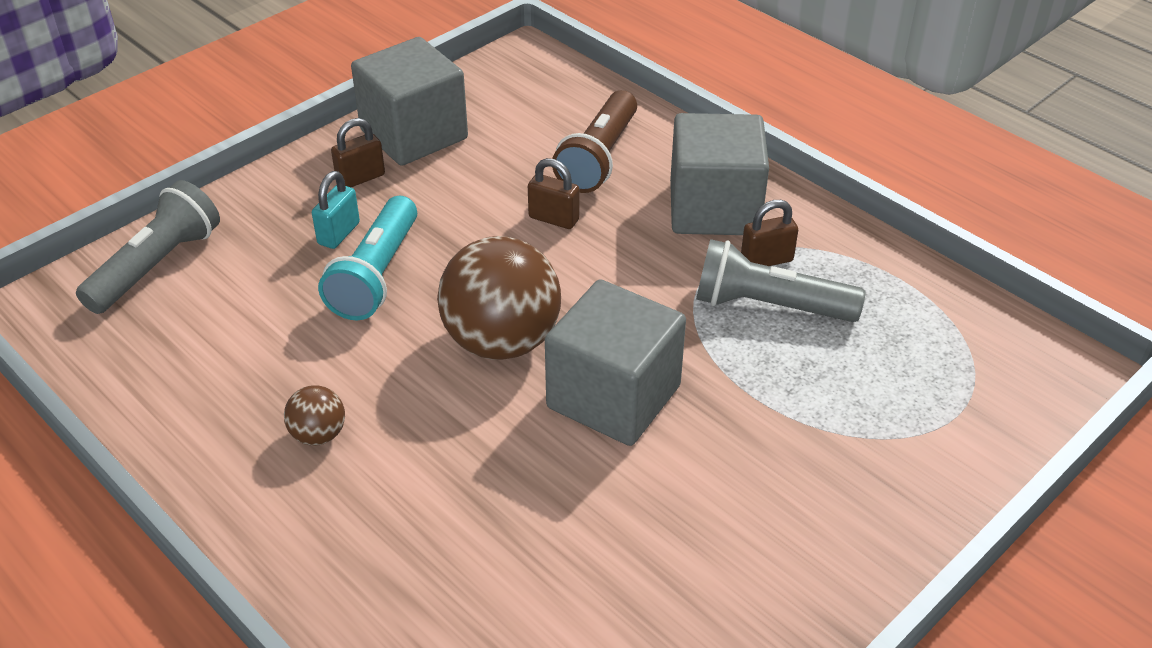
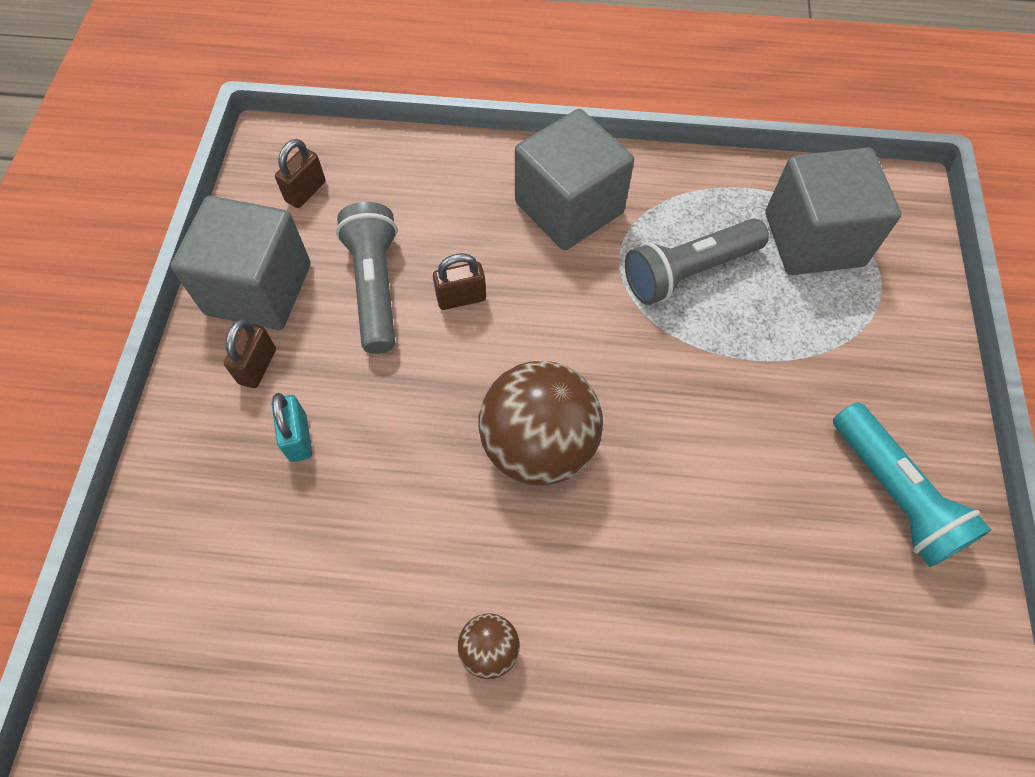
camera: 40 degrees left, 20 degrees up
(156, 266) = (162, 595): grey flashlight -> grey flashlight (375, 287)
(376, 275) = (375, 456): turquoise flashlight -> turquoise flashlight (893, 494)
(599, 158) = (437, 214): brown flashlight -> none
(613, 397) = (666, 433): grey cube -> grey cube (813, 239)
(766, 260) = (649, 231): brown padlock -> brown padlock (306, 192)

